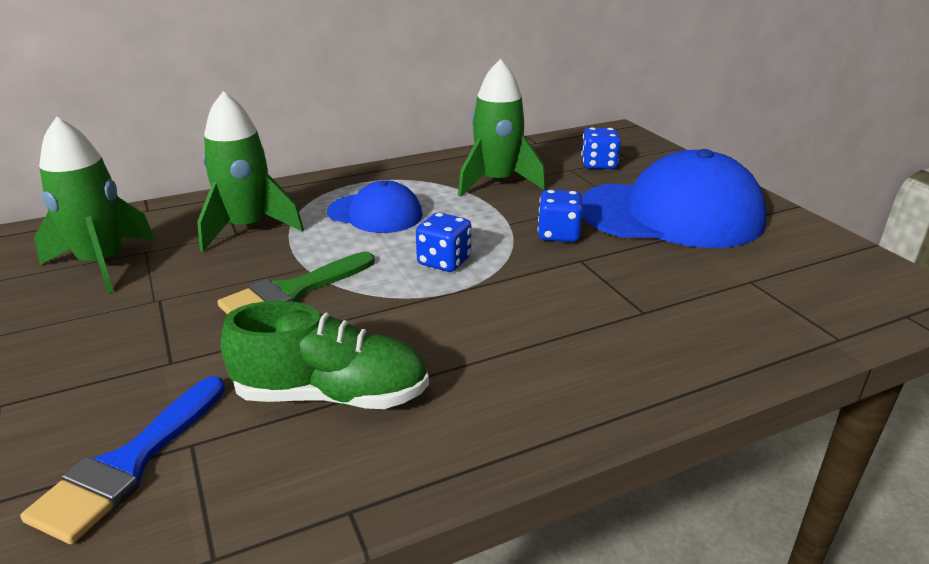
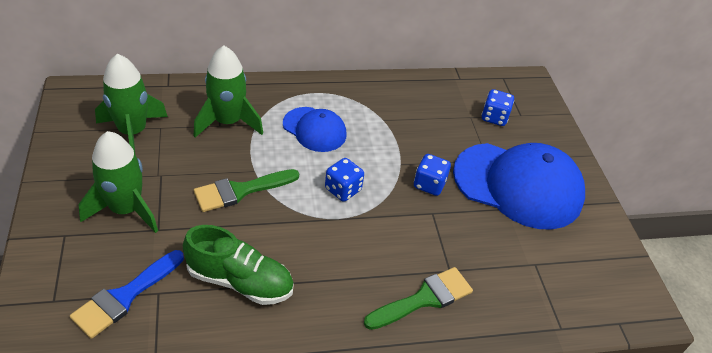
camera: 10 degrees right, 15 degrees up
(497, 182) = (411, 118): green rocket -> green rocket (126, 209)
(629, 350) = (424, 298): none -> green brush

